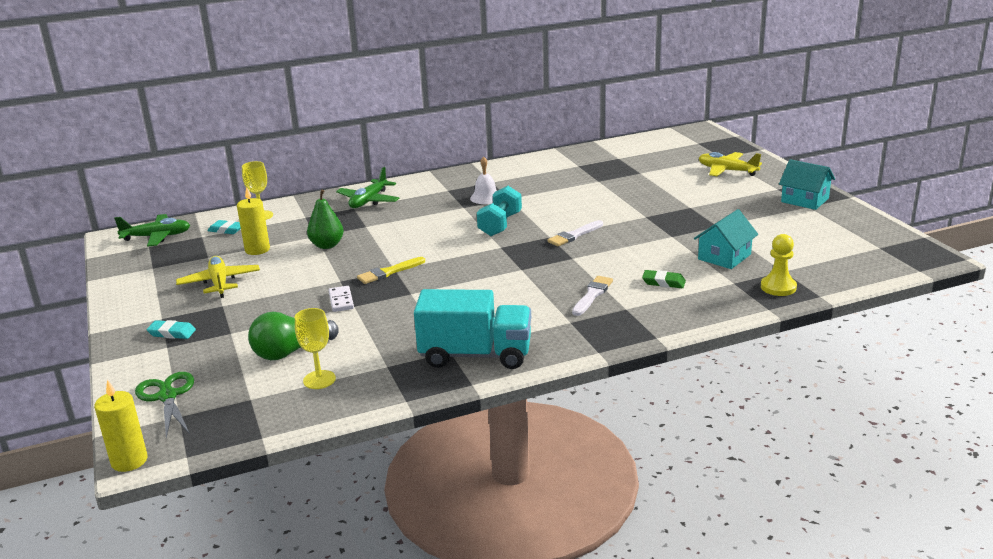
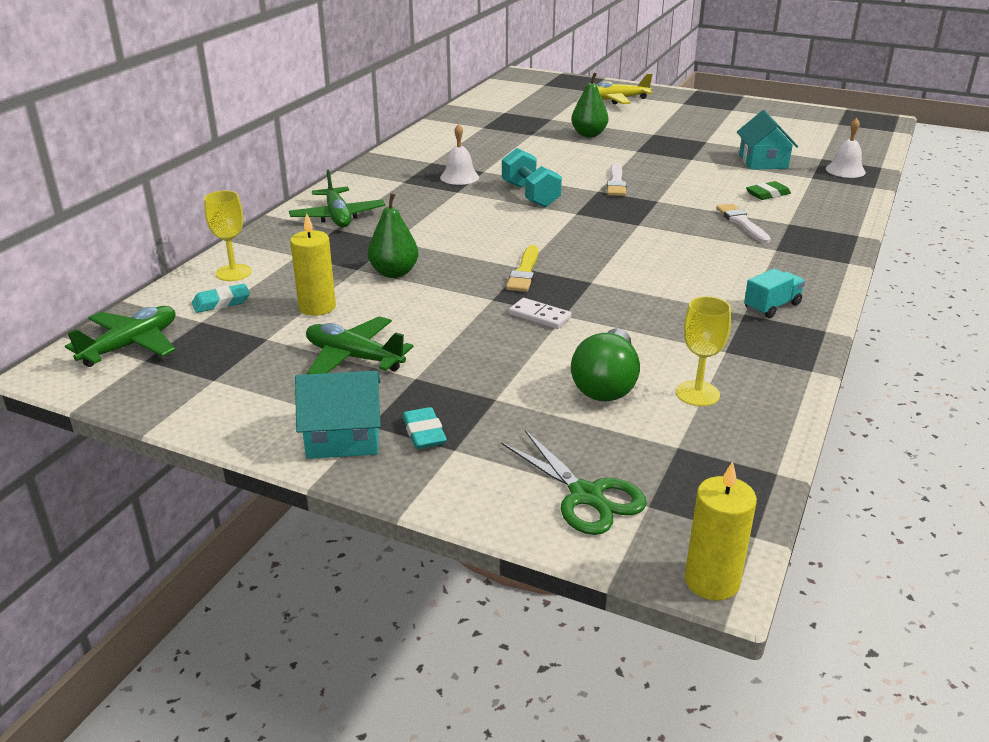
camera: 45 degrees left, 5 degrees up
(167, 396) = (586, 495): green scissors -> green scissors turned 150 degrees counterclockwise
(172, 333) = (424, 433): turquoise eraser -> turquoise eraser turned 75 degrees counterclockwise
(219, 283) = (354, 358): yellow plane -> green plane
(476, 355) = (772, 306): turquoise truck -> turquoise truck, size x0.47
(639, 193) = (589, 134): none -> green pear
(778, 287) = (845, 170): yellow pawn -> white bell
(804, 200) = (720, 106): turquoise house -> turquoise house (343, 437)

